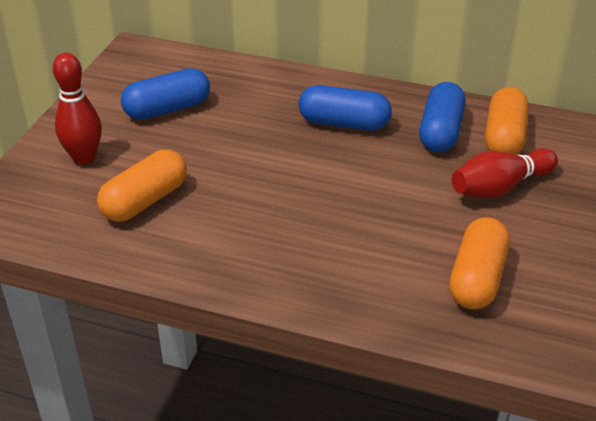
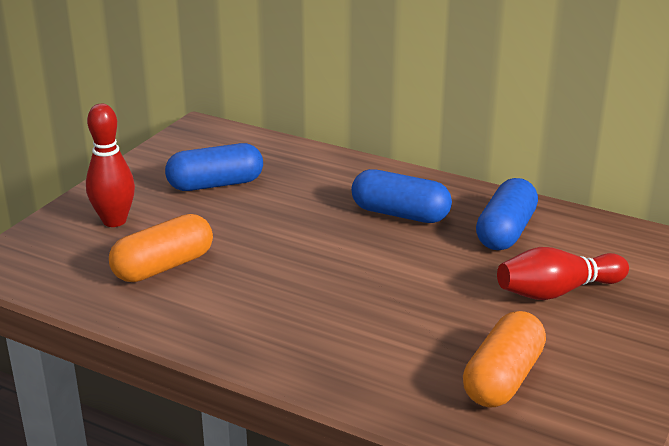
camera: 10 degrees right, 10 degrees down
(504, 137) = (576, 244): orange capsule -> none

